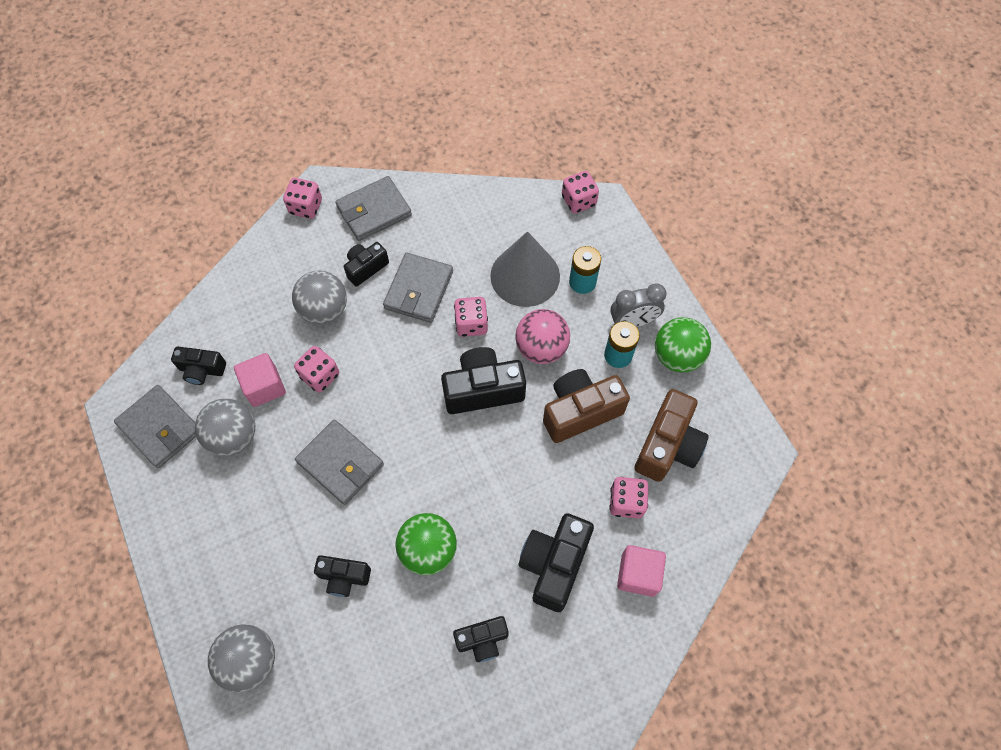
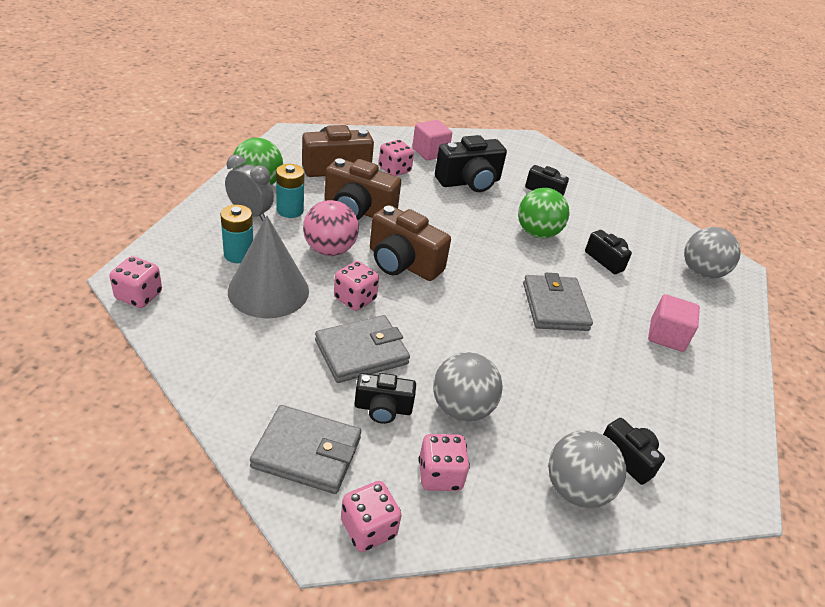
camera: 140 degrees left, 25 degrees down
(160, 428) = (701, 443): grey wallet -> none
(233, 436) = (632, 385): grey ball -> grey ball (576, 489)
(264, 387) = (575, 397): pink cube -> pink cube (666, 336)
(320, 376) = (517, 365): pink dice -> pink dice (440, 475)
(483, 389) = (402, 263): black camera -> brown camera

